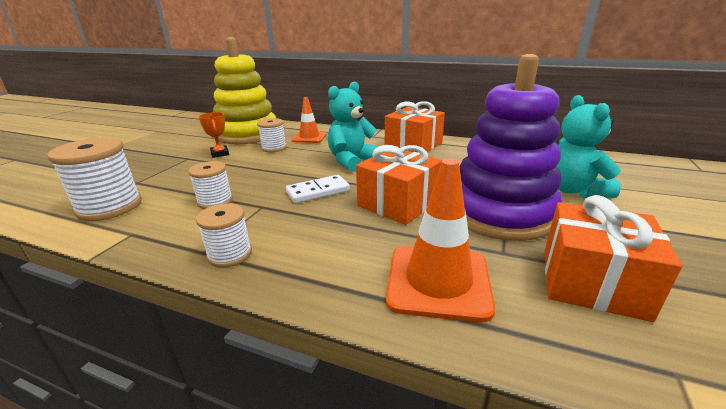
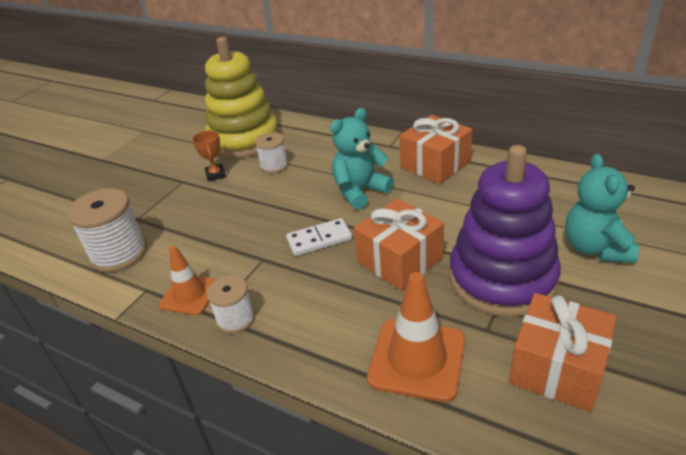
camera: 10 degrees right, 10 degrees up
(215, 201) = (217, 250): white spool -> none
(309, 137) = (315, 147): orange traffic cone -> orange traffic cone (190, 295)

